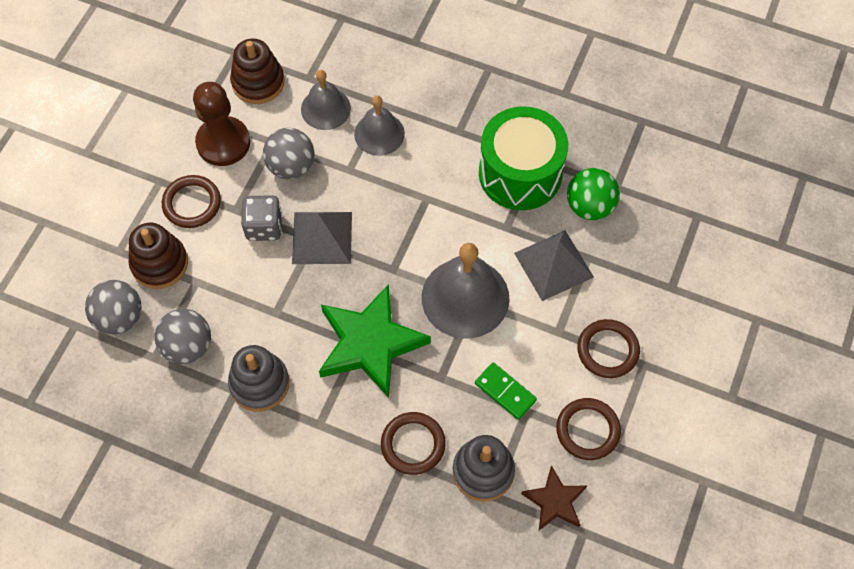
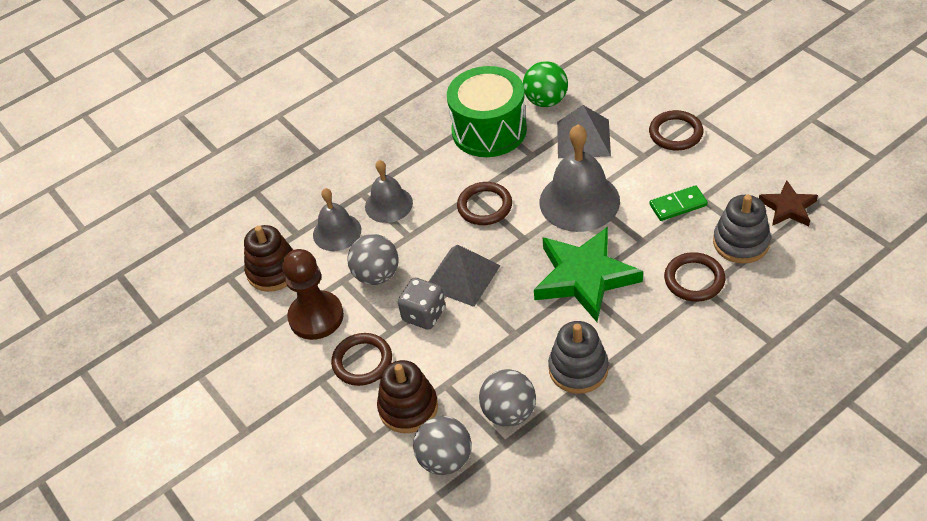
camera: 55 degrees left, 15 degrees down
(587, 430) = (737, 168): brown ring -> brown ring (484, 206)

